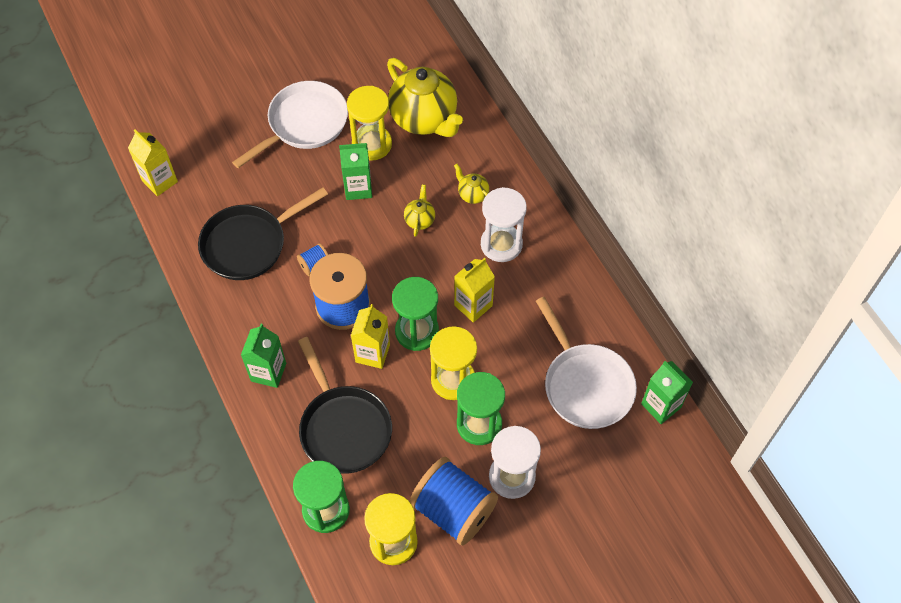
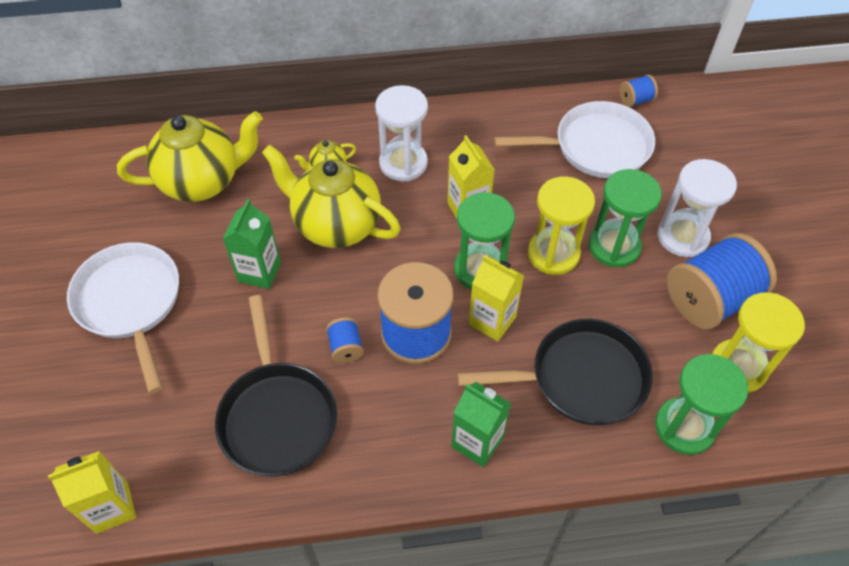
camera: 70 degrees left, 5 degrees down
(372, 144) = (205, 241): yellow hourglass -> none
(419, 220) = (336, 225): yellow teapot -> yellow teapot, size x2.29
(661, 405) = (635, 100): green carton -> blue spool

